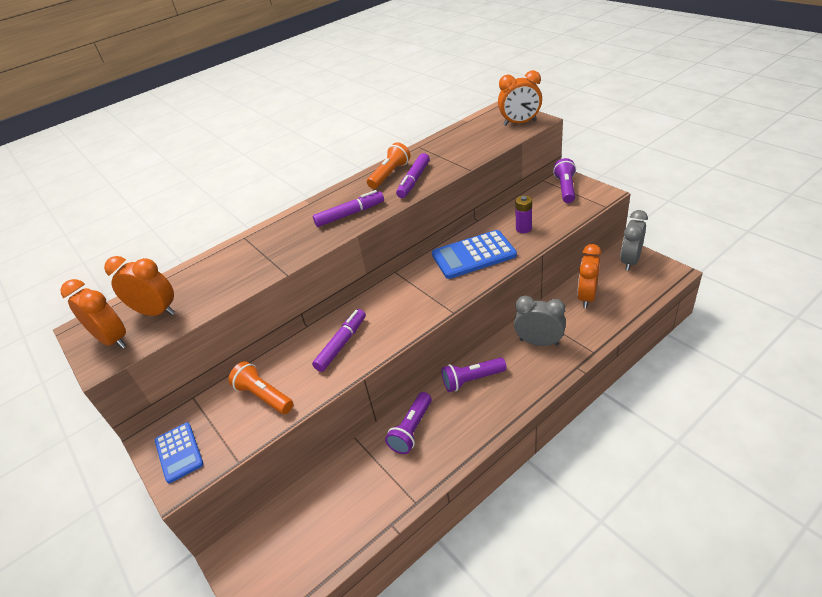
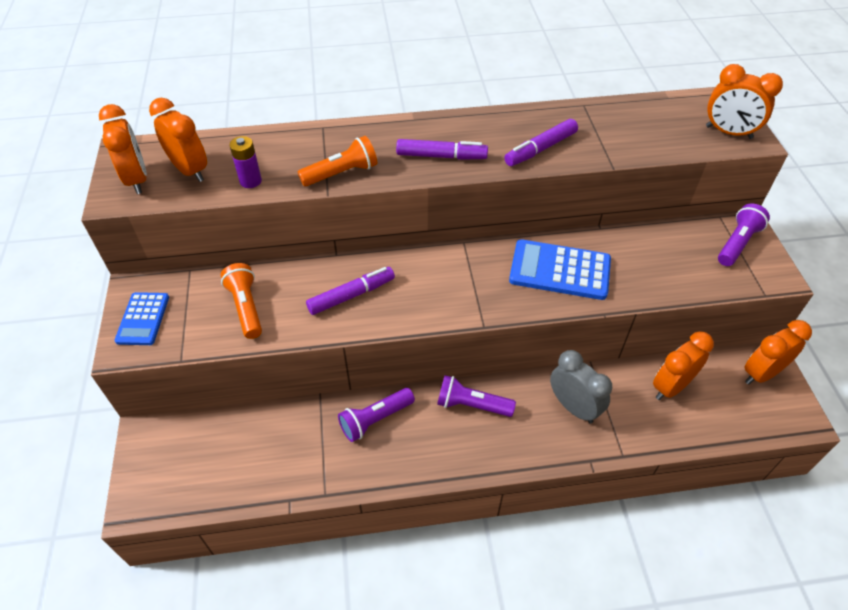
camera: 25 degrees right, 10 degrees up
(390, 174) = (522, 126): orange flashlight -> orange flashlight (342, 173)
(523, 228) = (642, 269): purple battery -> purple battery (250, 181)
(630, 261) = (761, 373): grey clock -> orange clock

